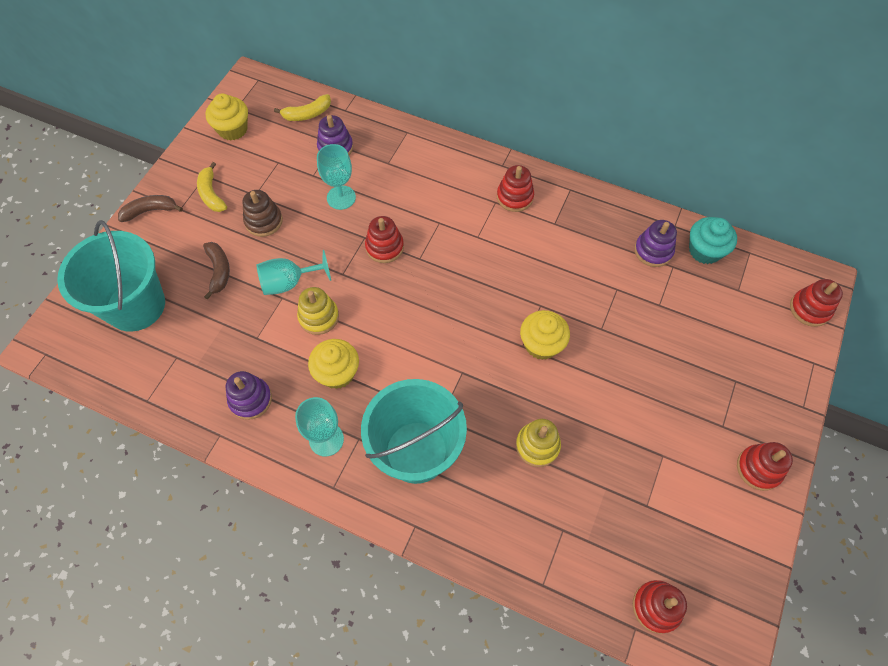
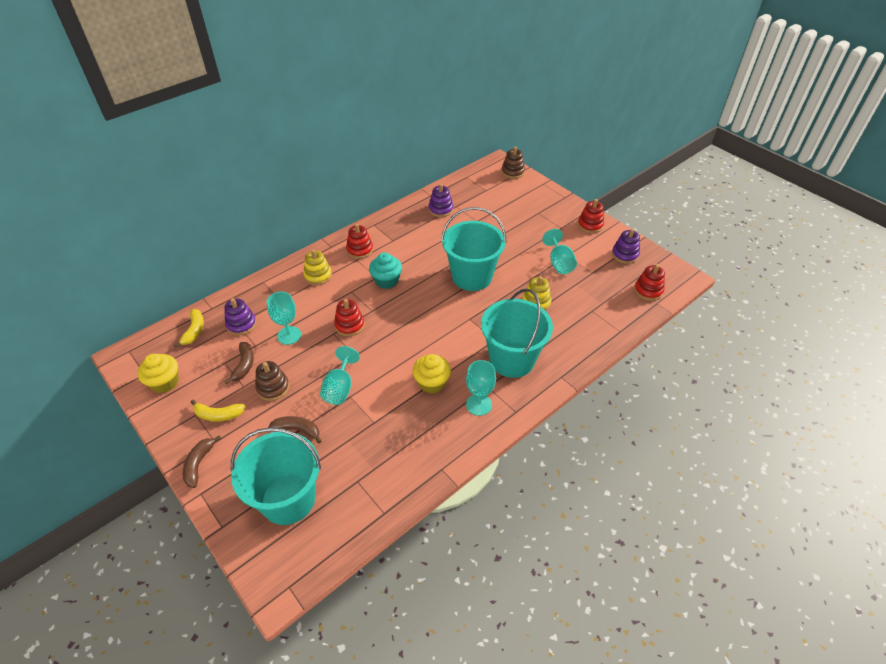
camera: 65 degrees left, 15 degrees down
(250, 399) = (423, 440): purple stacking toy -> purple stacking toy (625, 255)
(282, 180) = (244, 365): none -> brown banana
(319, 317) = (381, 379): yellow stacking toy -> yellow stacking toy (318, 276)
(541, 344) = (472, 276): yellow cupcake -> turquoise bucket
(638, 450) = (559, 263): none -> turquoise goblet
(704, 250) = (454, 191): turquoise cupcake -> turquoise cupcake (386, 281)
(809, 309) = (512, 172): red stacking toy -> brown stacking toy

